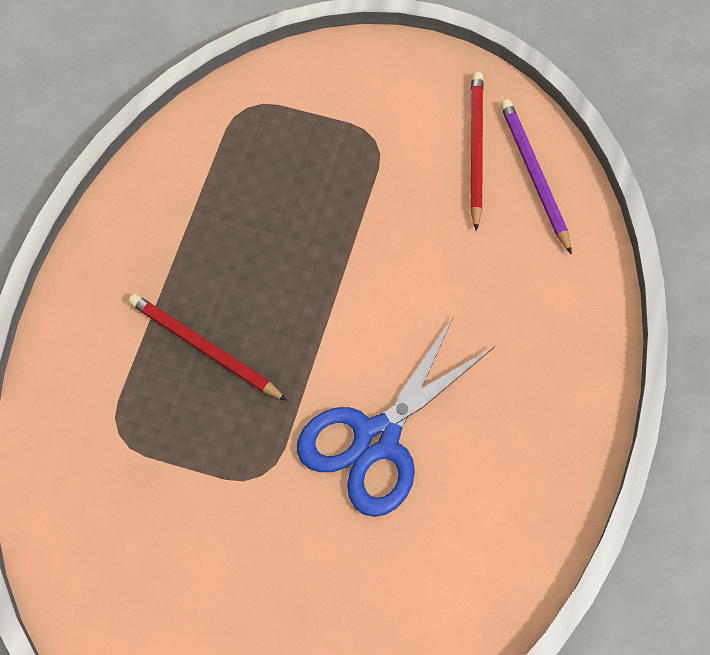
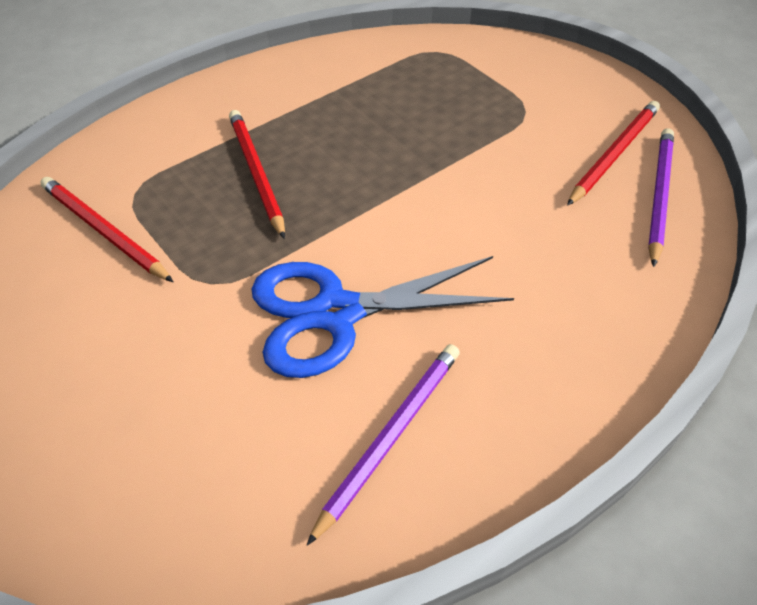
camera: 35 degrees right, 15 degrees down
(131, 486) = (104, 231): none -> red pencil
(487, 510) = (390, 437): none -> purple pencil

